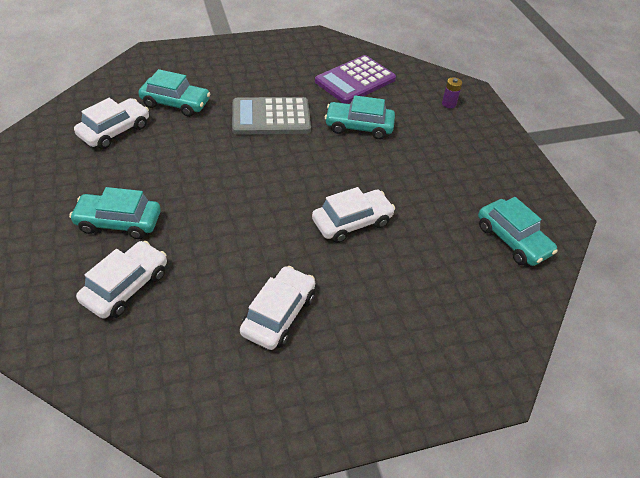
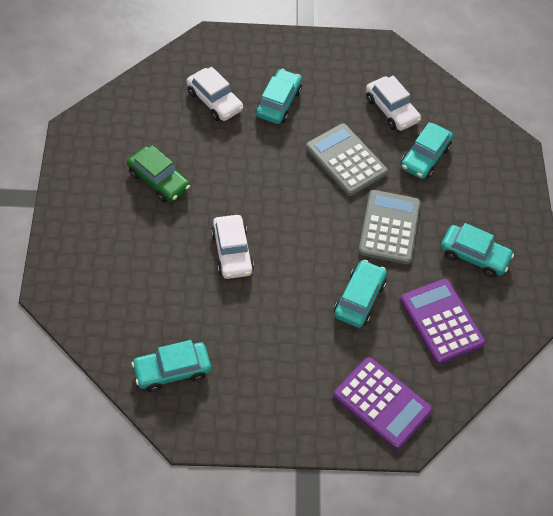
camera: 105 degrees right, 10 degrees up
(195, 155) = (346, 160): none -> grey calculator
(278, 314) = (159, 180): white car -> green car
(281, 68) = (474, 256): none -> turquoise car
(449, 104) = (382, 403): purple battery -> purple calculator

